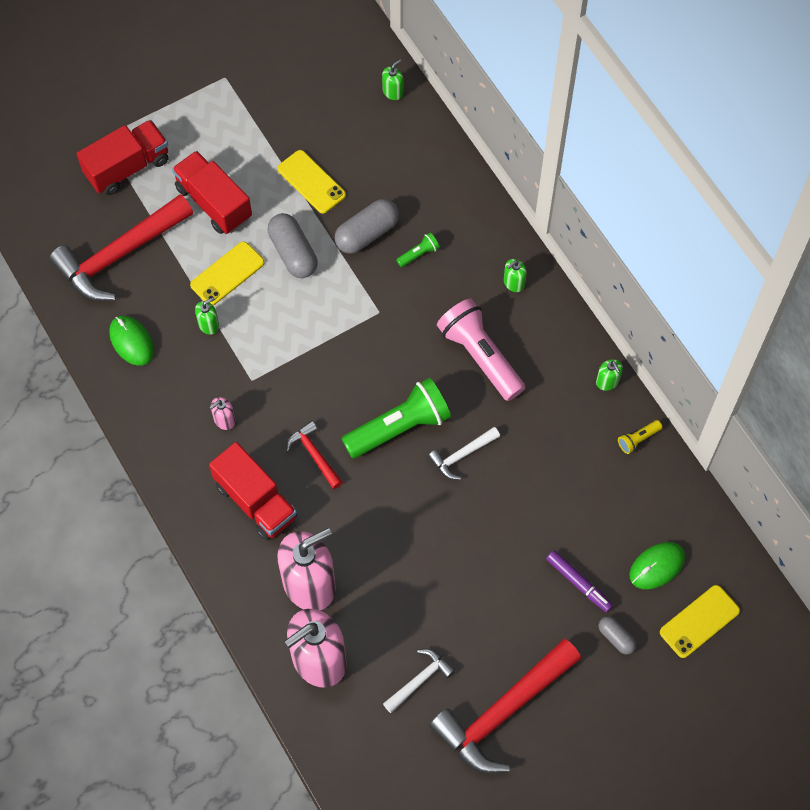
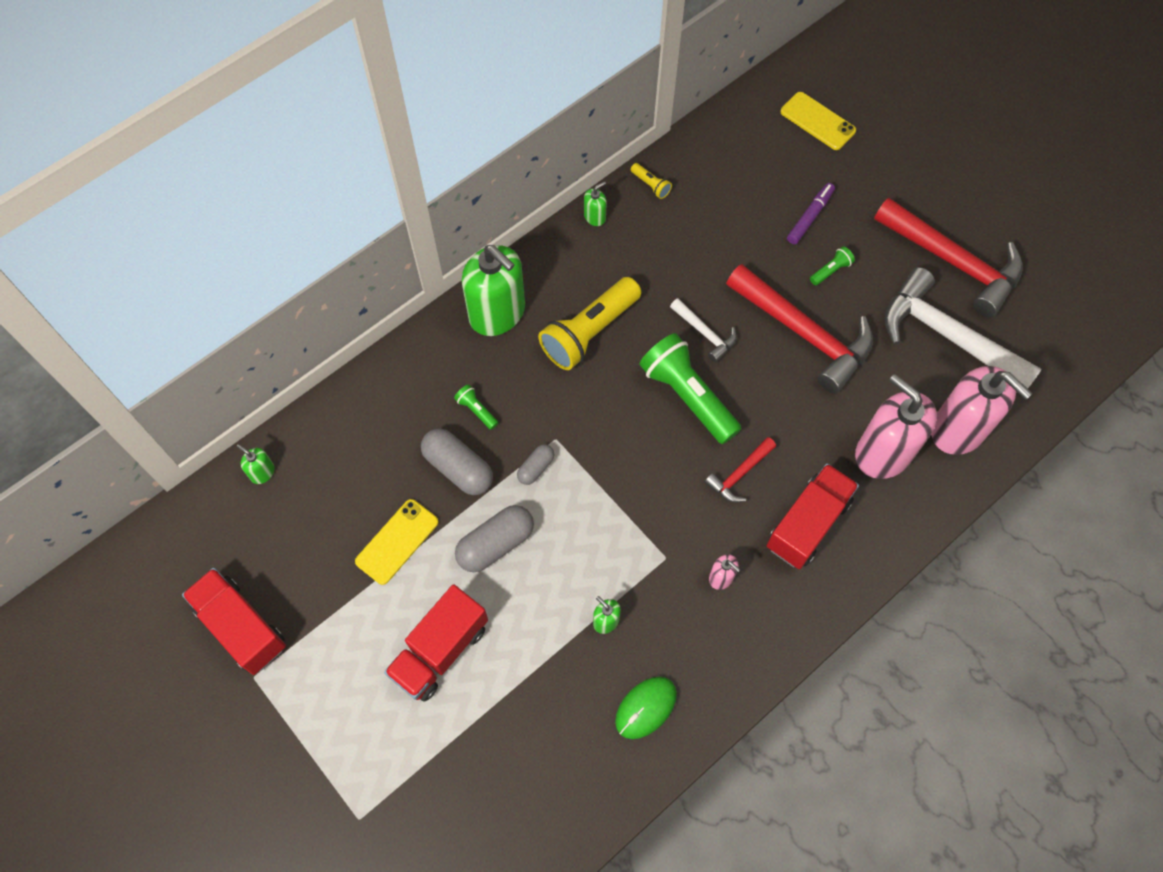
camera: 100 degrees left, 0 degrees up
(119, 255) = (530, 752): red hammer -> red hammer (804, 333)
(127, 167) = (401, 773): red truck -> red truck (241, 627)
(227, 274) = (535, 613): yellow phone -> none
(419, 680) = (947, 336): white hammer -> white hammer, size x2.09
(480, 356) = (589, 332): pink flashlight -> yellow flashlight
(512, 587) = (831, 271): none -> green flashlight
(514, 283) = (497, 313): green soap dispenser -> green soap dispenser, size x2.40
(616, 637) = (853, 182): grey capsule -> grey capsule (536, 468)
(657, 566) = (775, 158): green mouse -> none

